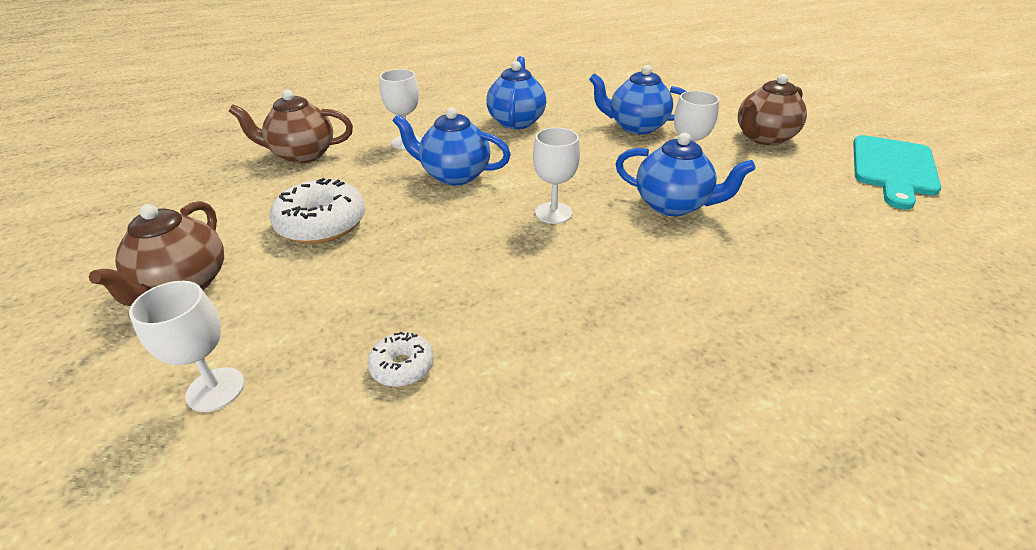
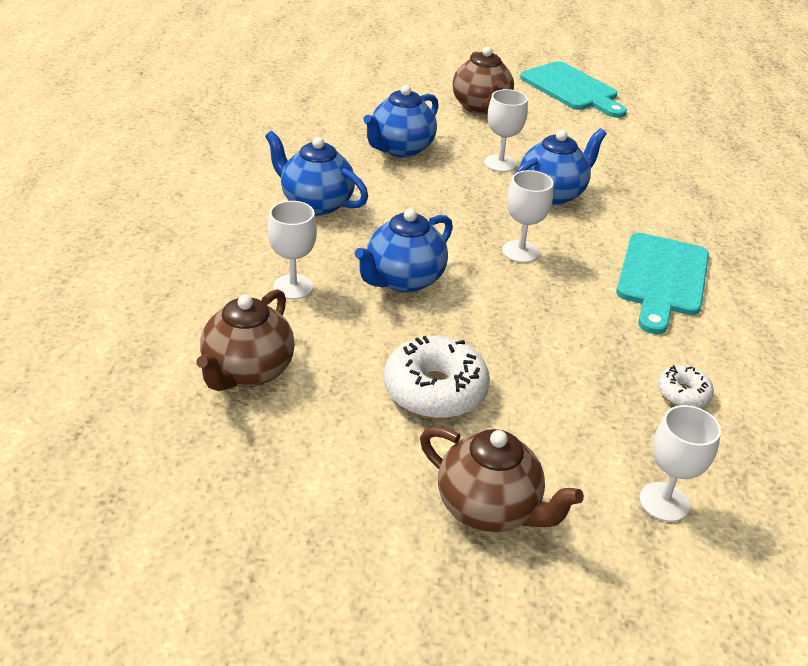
camera: 65 degrees left, 0 degrees up
(605, 306) = (662, 278): none -> turquoise cutting board

